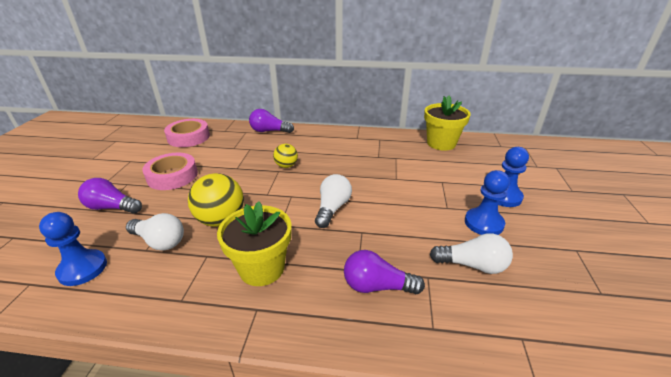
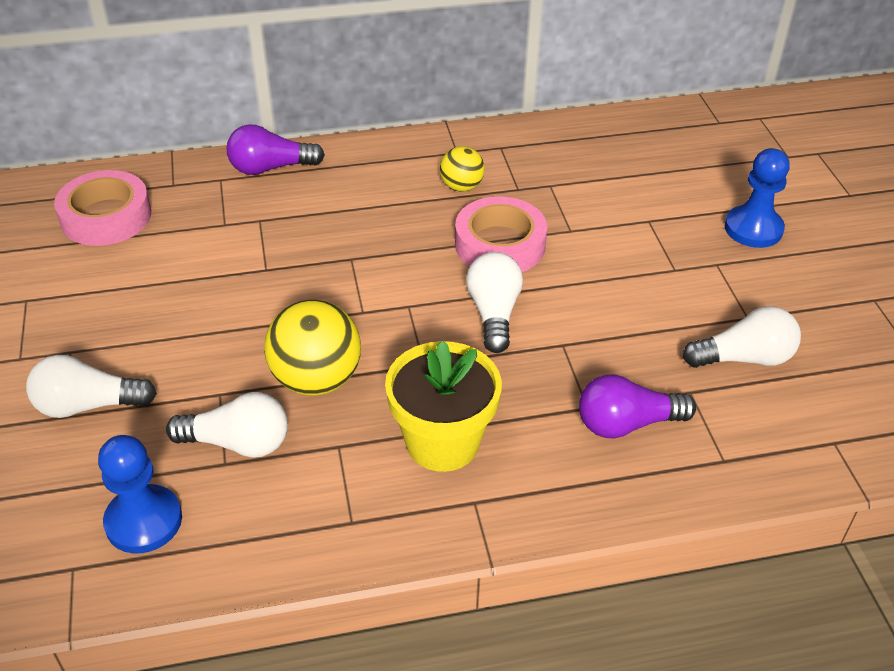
camera: 20 degrees left, 10 degrees up
(112, 207) = (88, 405): purple light bulb -> white light bulb
(172, 176) = (150, 314): pink tape -> pink tape (500, 244)
(286, 166) = (360, 244): yellow ball -> yellow ball (461, 187)
(441, 143) = (616, 136): yellow flower pot -> none
(483, 223) = (738, 285): blue pawn -> none

